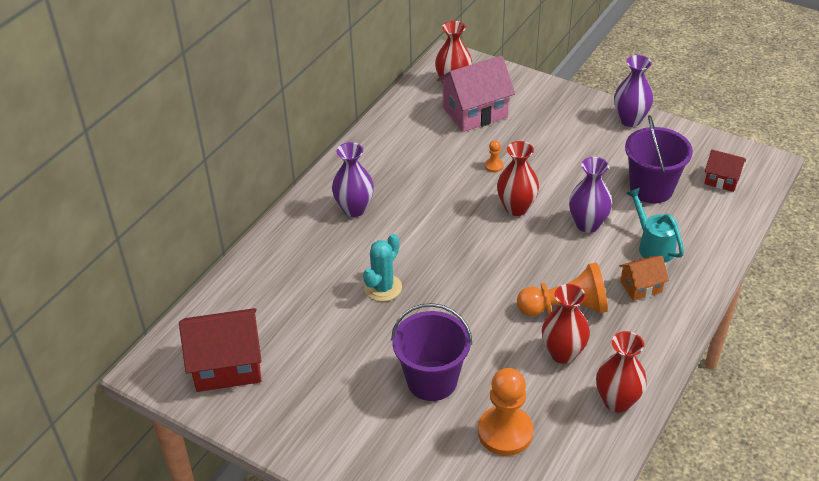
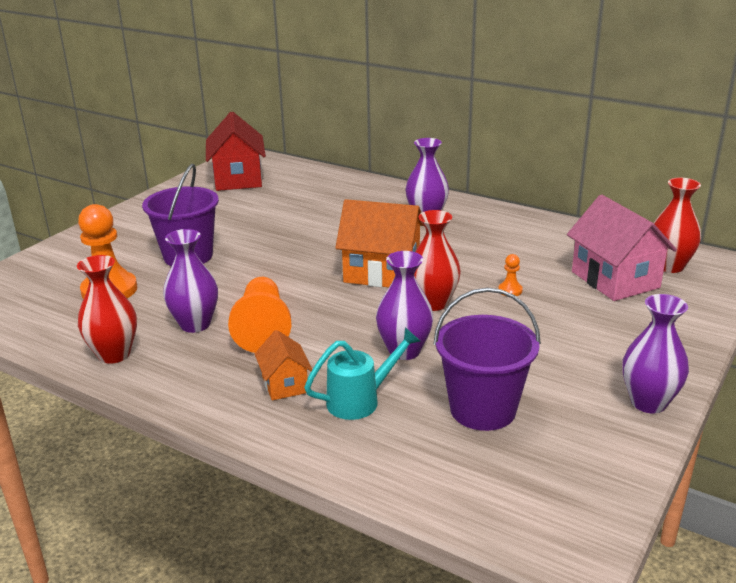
camera: 90 degrees right, 15 degrees down
(383, 288) = (313, 233): turquoise cactus -> none
(465, 238) = (382, 272): none -> orange house
(563, 353) = (195, 324): red vase -> purple vase
(721, 180) = (515, 486): red house -> none

